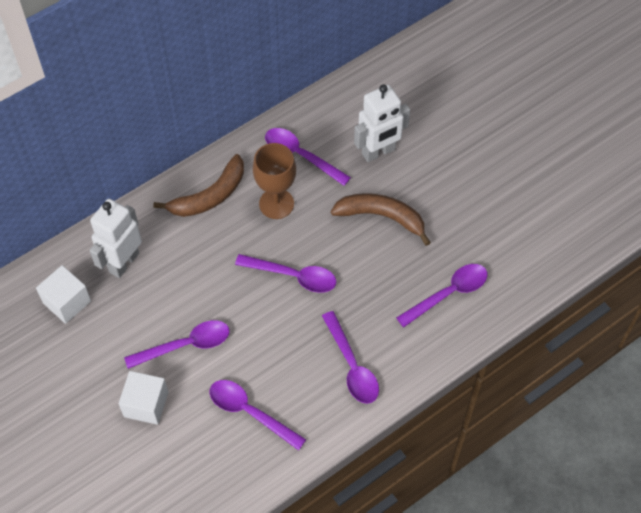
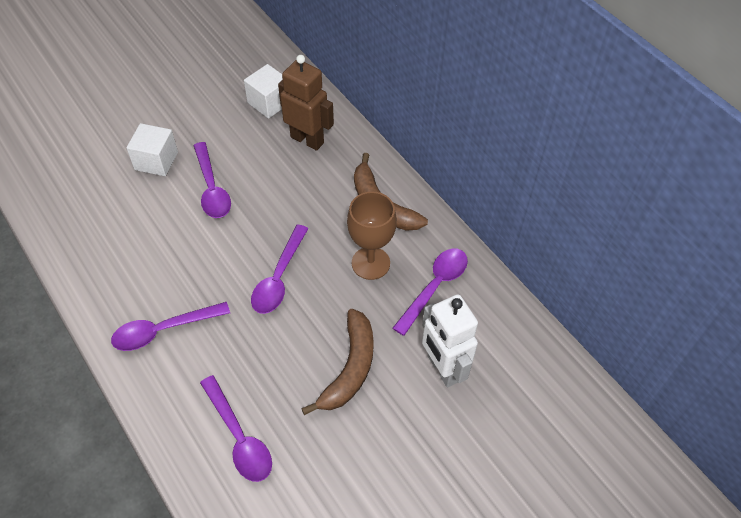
camera: 90 degrees right, 5 degrees down
(123, 262) = (307, 140): white robot -> brown robot
(250, 412) = (130, 239): purple spoon -> none

